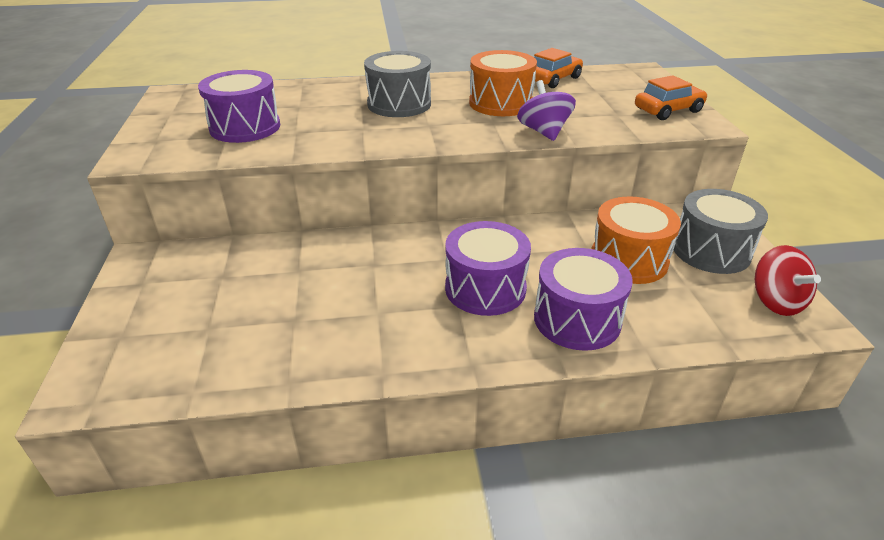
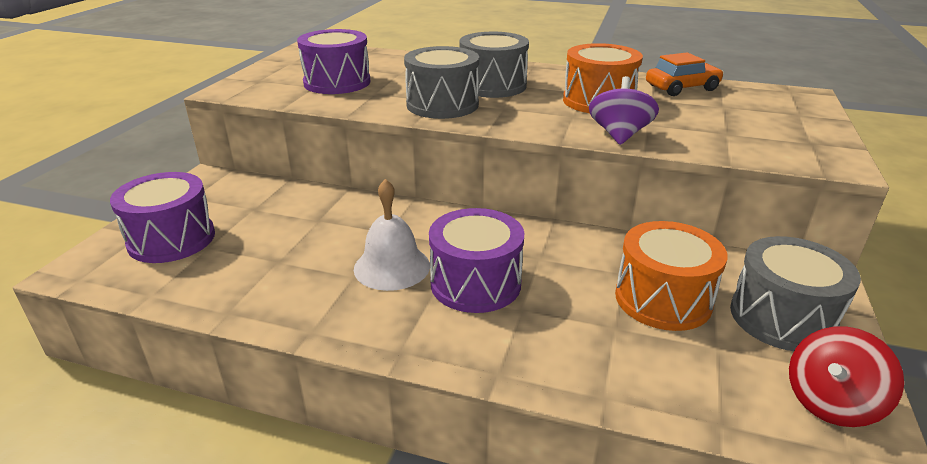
camera: 25 degrees right, 5 degrees down
(372, 132) = (442, 105): none -> grey drum
(404, 295) = (392, 267): none -> white bell
(577, 319) = (549, 343): purple drum -> purple drum (172, 239)
(668, 110) = (798, 140): orange car -> none
(776, 301) = (831, 402): red spinning top -> red spinning top turned 45 degrees clockwise

